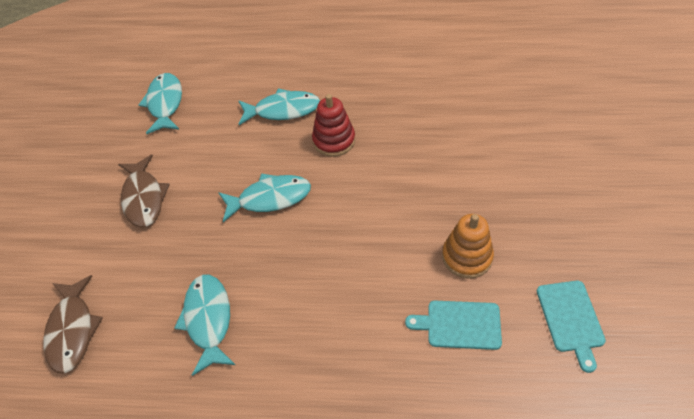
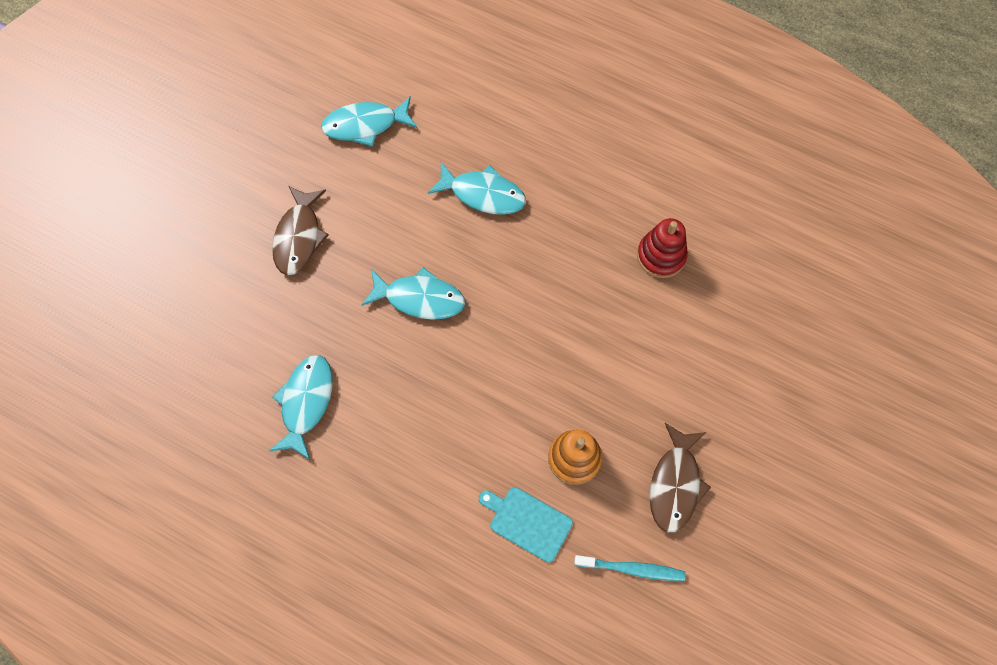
camera: 20 degrees right, 15 degrees up
(72, 330) = (184, 352): brown fish -> brown fish (675, 484)
(165, 103) = (365, 125): turquoise fish -> turquoise fish turned 120 degrees counterclockwise
(334, 140) = (516, 259): red stacking toy -> red stacking toy (661, 256)
(571, 319) = (632, 569): turquoise cutting board -> turquoise toothbrush

